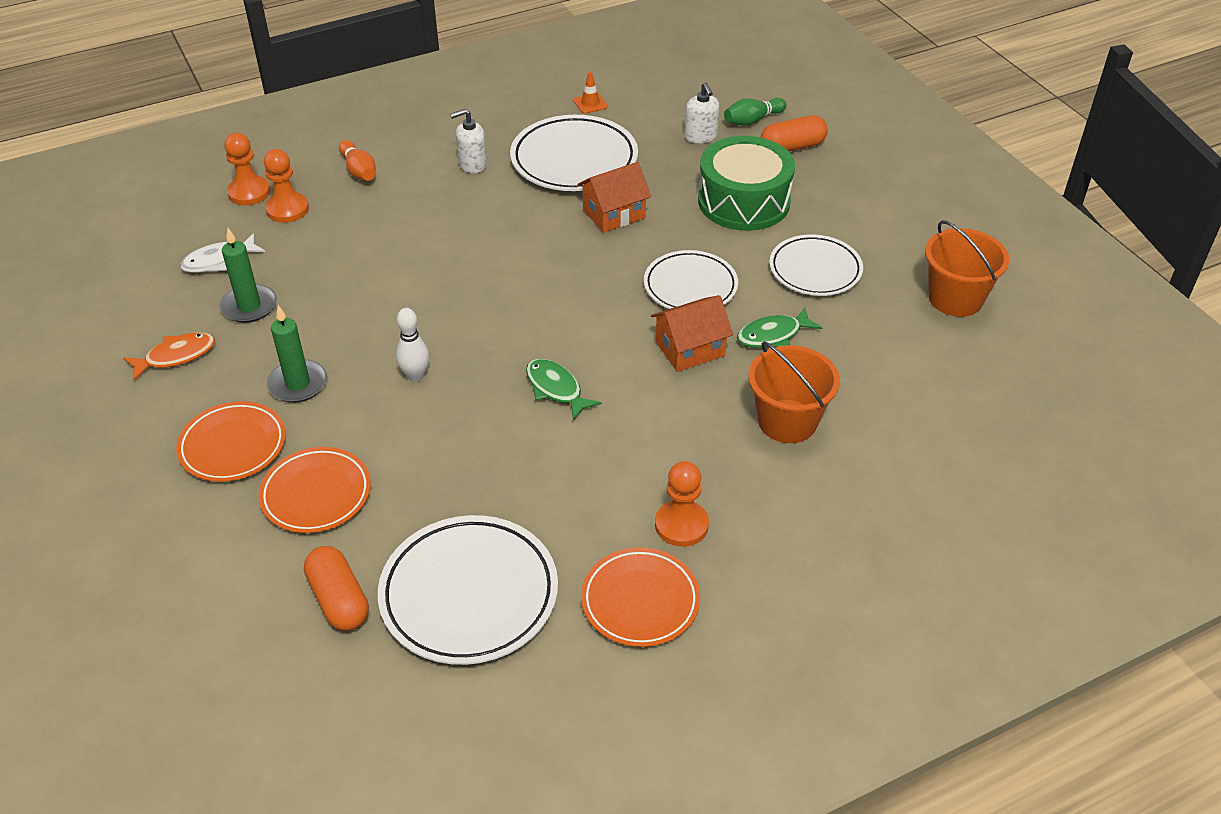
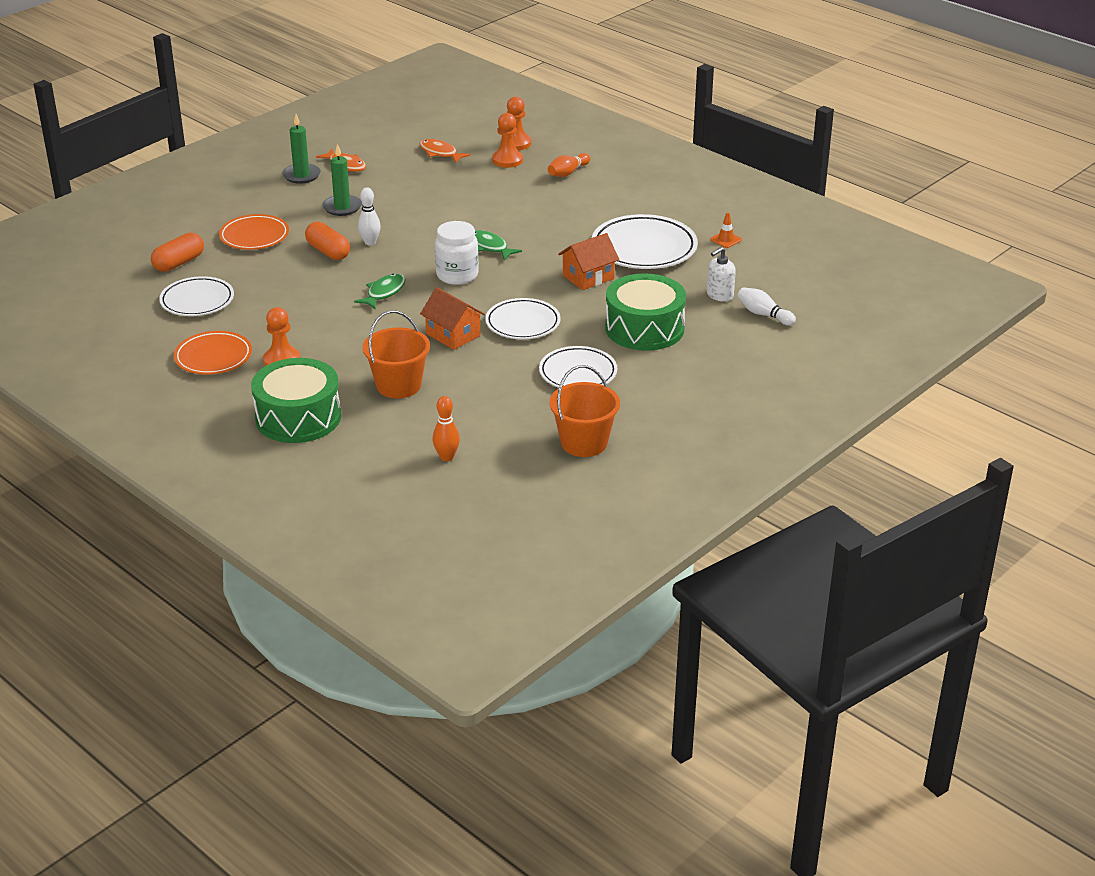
camera: 70 degrees right, 10 degrees down
(219, 261) = (440, 153): white fish -> orange fish
(233, 446) = (281, 202): orange plate -> none
(249, 306) = (403, 174): green candle -> green candle (301, 175)
(469, 595) = (197, 301): white plate -> white plate, size x0.66
(472, 164) = (607, 211): white soap dispenser -> none
(550, 315) = (457, 275): none -> white jar
(614, 214) = (588, 277): orange house -> orange house turned 75 degrees counterclockwise
(752, 120) = (763, 314): green bowling pin -> white bowling pin
(773, 335) = (488, 366): green fish -> green fish (489, 247)
(792, 147) = (739, 339): orange capsule -> orange capsule (328, 251)
(830, 533) = (298, 417): none -> green drum
(957, 412) = (446, 457): none -> orange bowling pin

